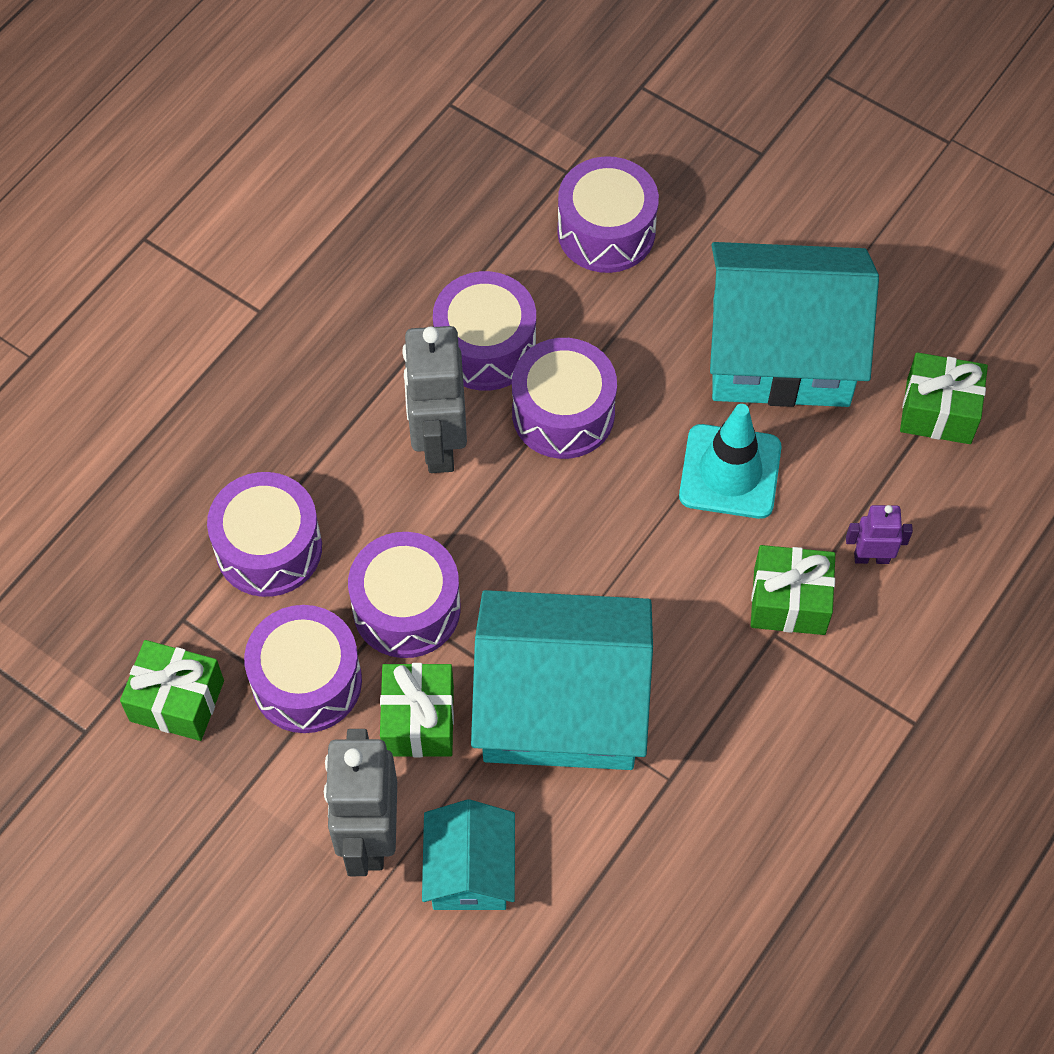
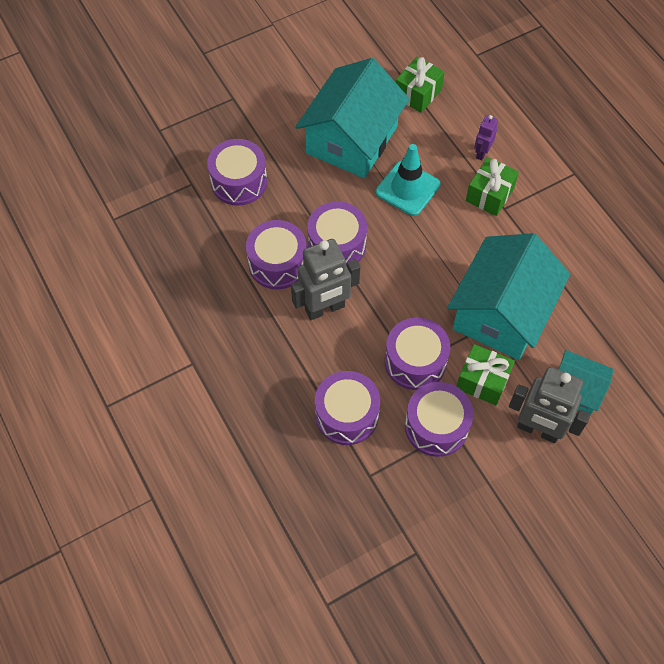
camera: 65 degrees left, 0 degrees up
(177, 701) = (419, 496): green gift -> none
(438, 444) = (325, 308): grey robot -> grey robot turned 45 degrees counterclockwise

